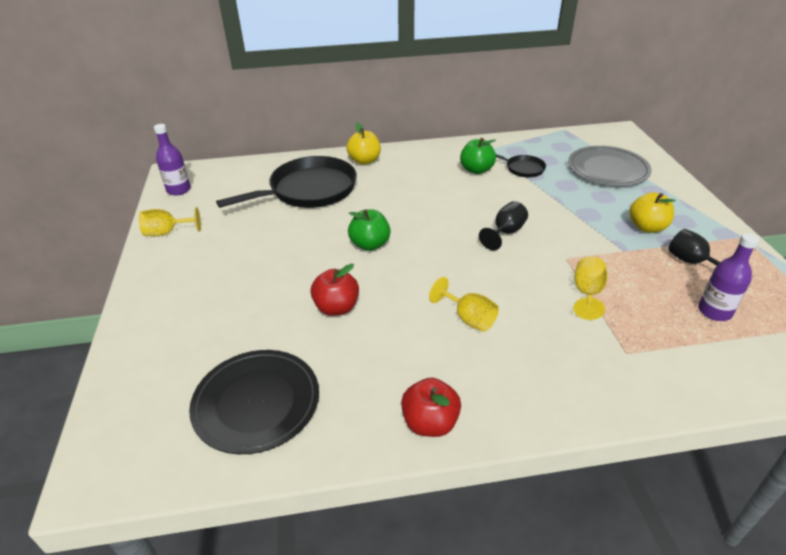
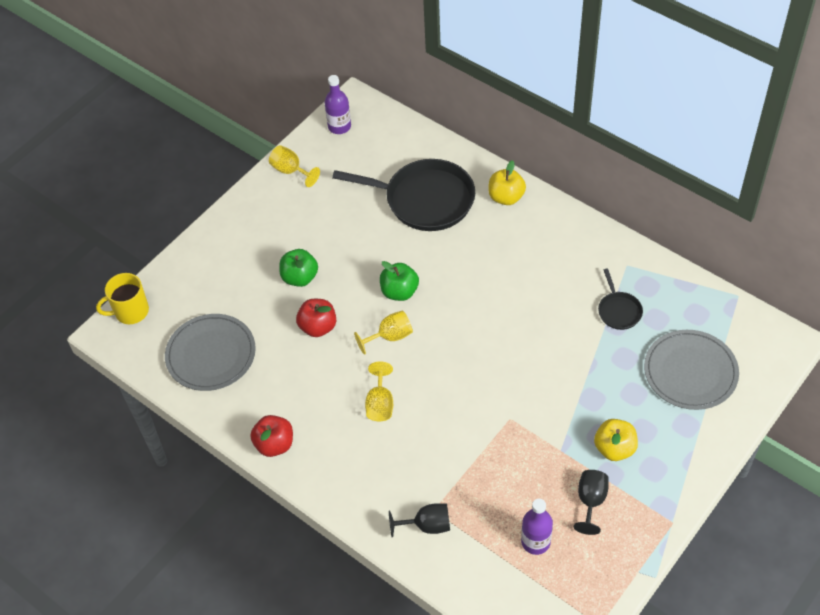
camera: 50 degrees right, 15 degrees up
(103, 437) = (130, 311): none -> yellow mug
(256, 402) = (211, 354): black plate -> grey plate
(476, 170) = (578, 281): green apple -> green apple (300, 277)
(505, 233) = (503, 361): black goblet -> black goblet (427, 525)
(587, 293) = (478, 455): yellow goblet -> yellow goblet (390, 336)

